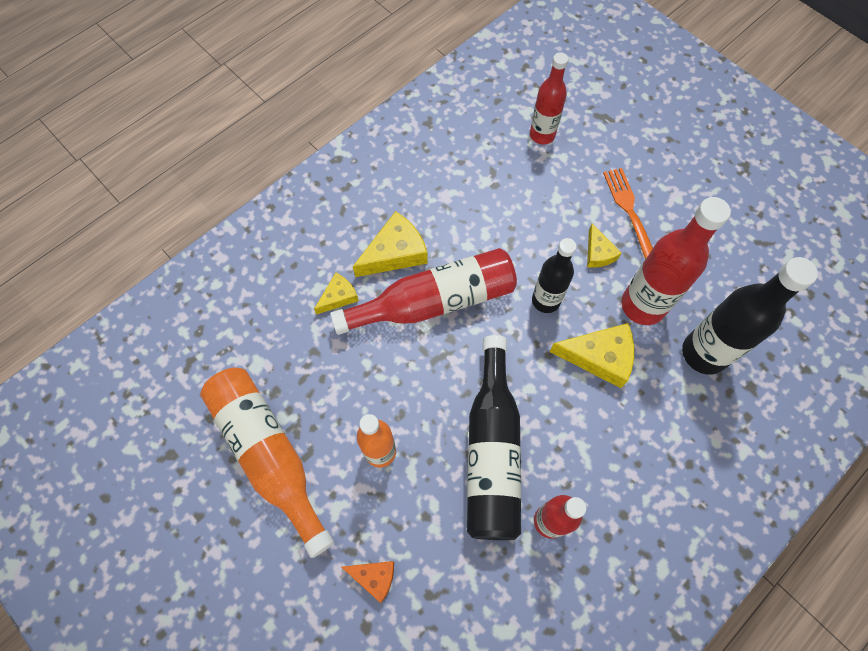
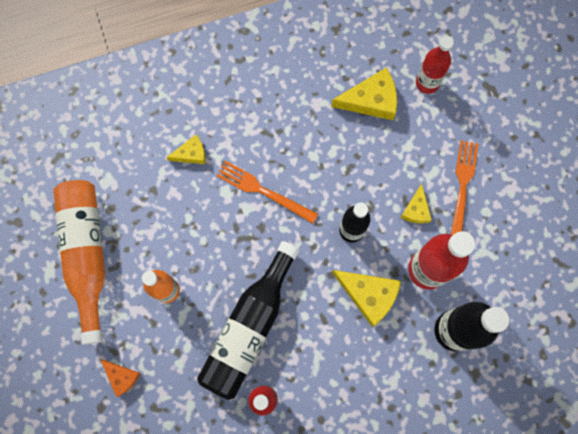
camera: 25 degrees right, 10 degrees up
(395, 253) = (252, 136): yellow cheese -> yellow cheese (371, 100)
(434, 301) = (263, 191): red bottle -> orange fork

